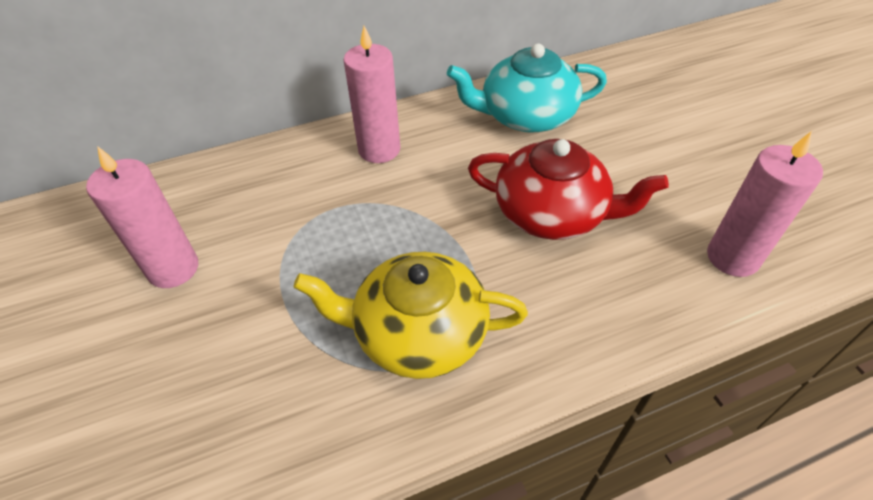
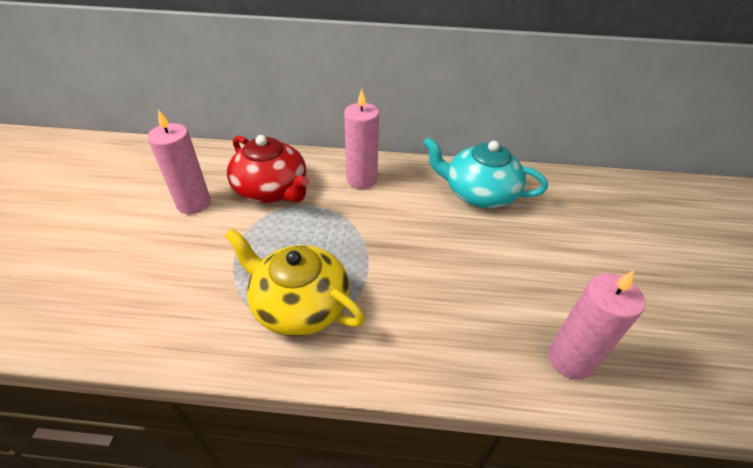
camera: 25 degrees right, 5 degrees down
(552, 213) = (448, 266): red teapot -> red teapot (272, 190)

